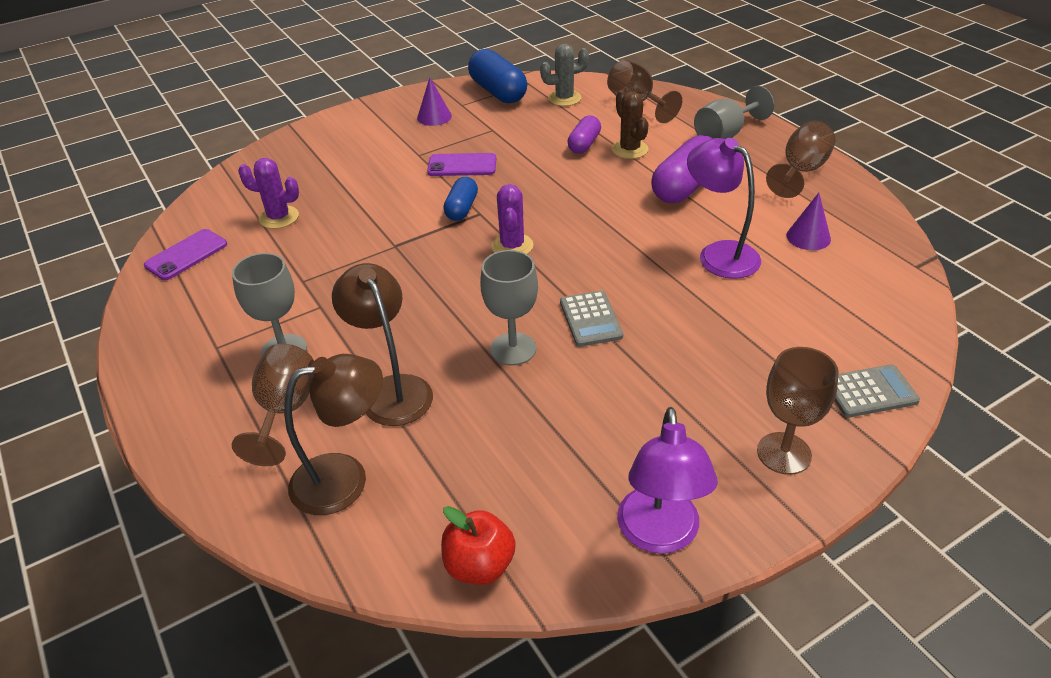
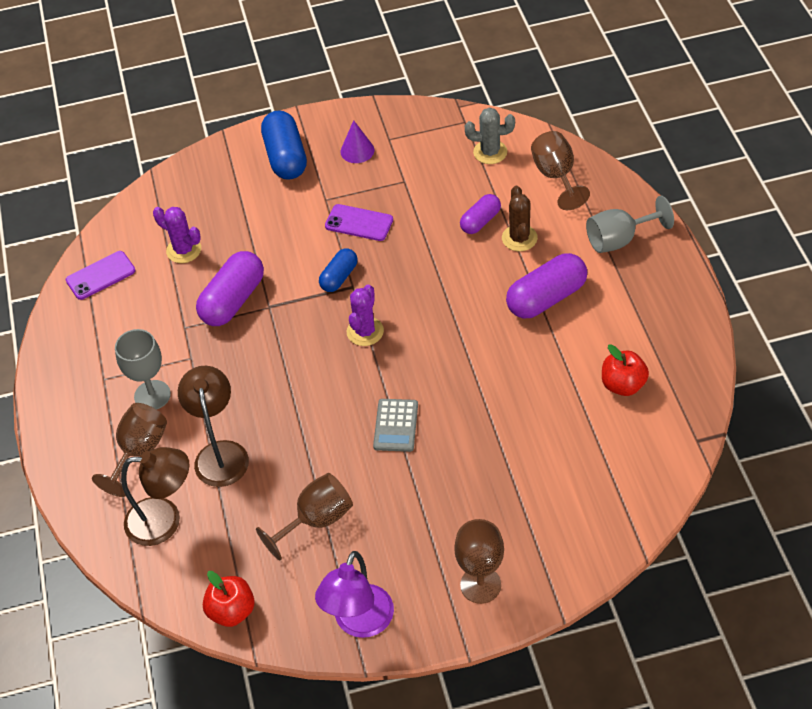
camera: 20 degrees right, 10 degrees up
(351, 248) = (233, 300): none -> purple capsule
(498, 92) = (430, 128): blue capsule -> blue capsule (286, 157)
(513, 349) = (323, 439): grey goblet -> none
(719, 254) = (535, 384): purple lamp -> none
(801, 171) = (663, 305): brown goblet -> brown goblet (316, 520)
(808, 237) = (623, 385): purple cone -> red apple
(870, 392) = (577, 551): grey calculator -> none

